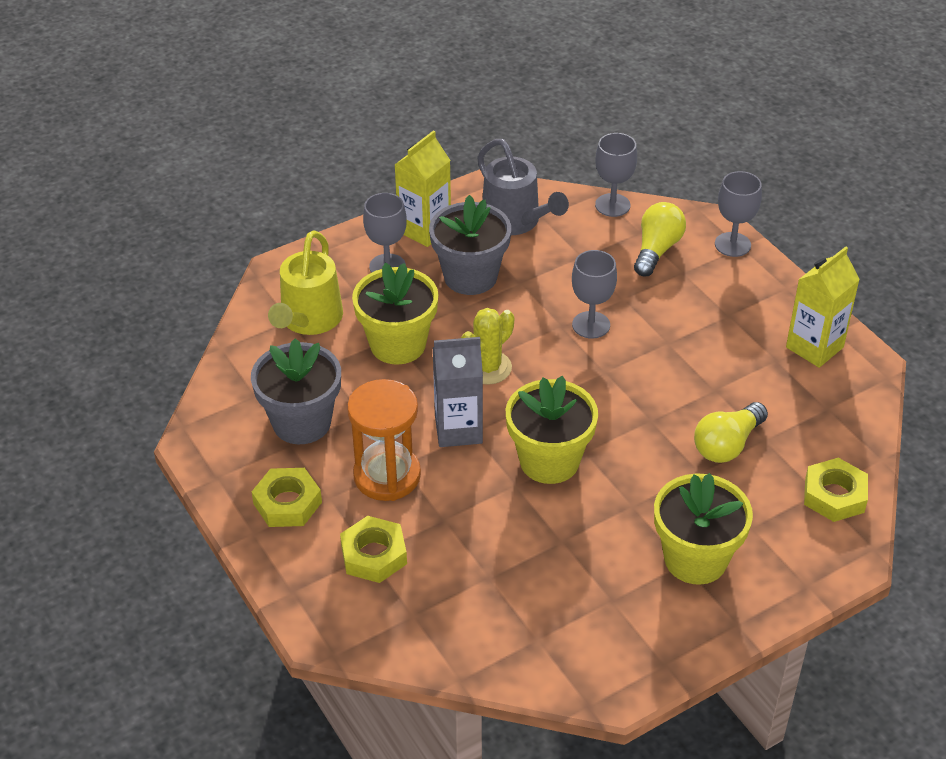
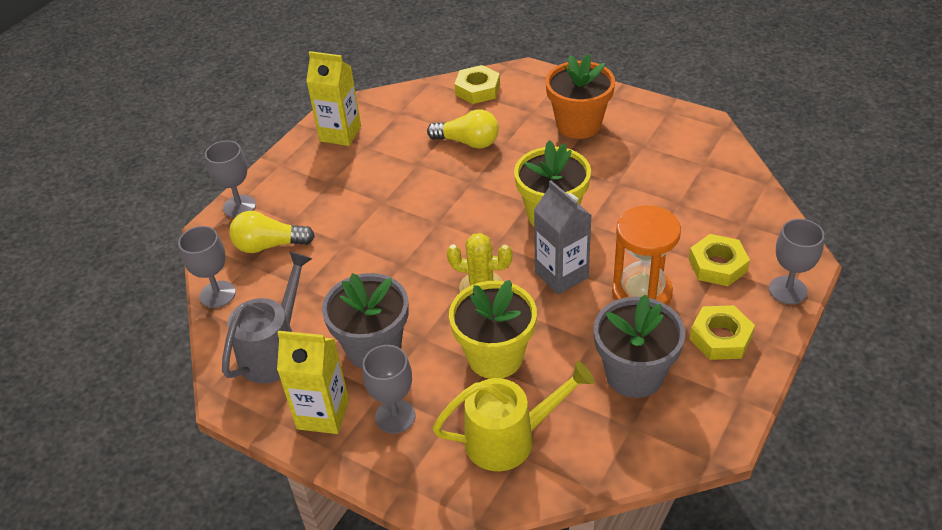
camera: 115 degrees left, 0 degrees up
(591, 325) = (389, 249): grey goblet -> grey goblet (787, 290)
(695, 559) = (578, 124): yellow flower pot -> orange flower pot

